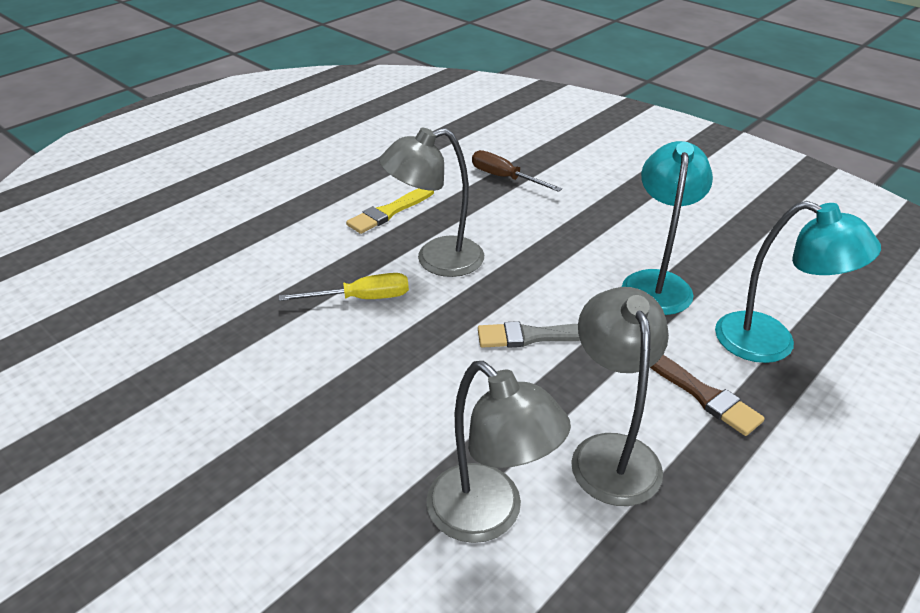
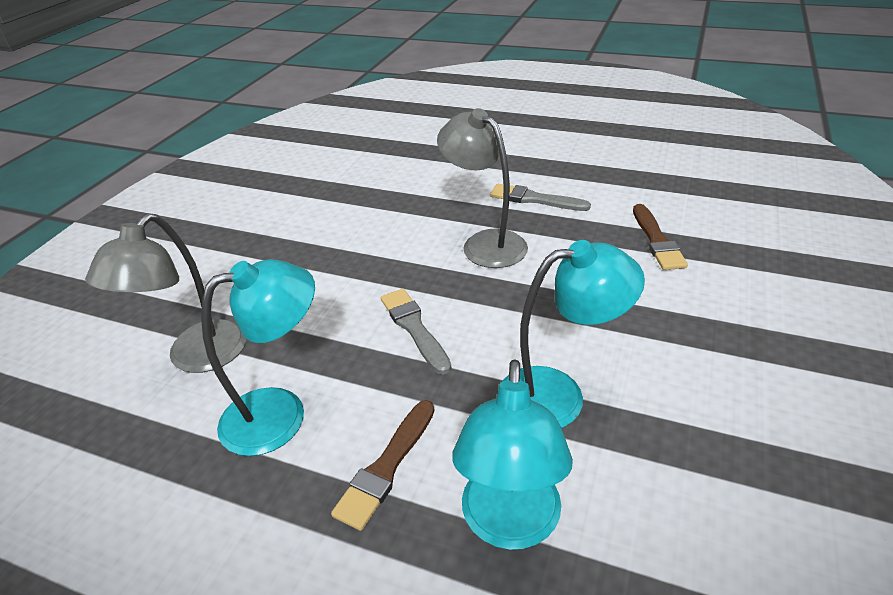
camera: 70 degrees right, 0 degrees up
(362, 298) = (409, 225): yellow screwdriver -> none
(389, 212) = (534, 199): yellow brush -> grey brush
(504, 178) = (657, 240): brown screwdriver -> brown brush
(611, 452) = (280, 413): grey lamp -> turquoise lamp

